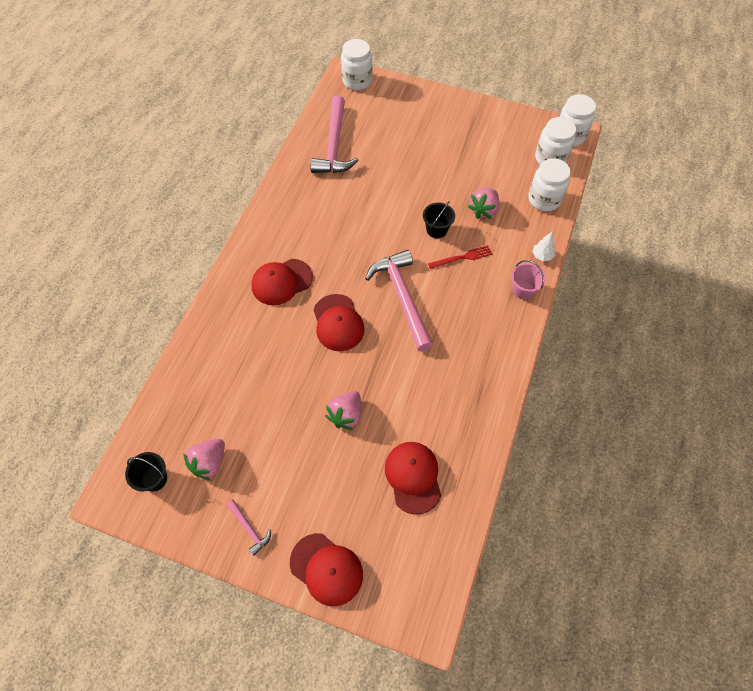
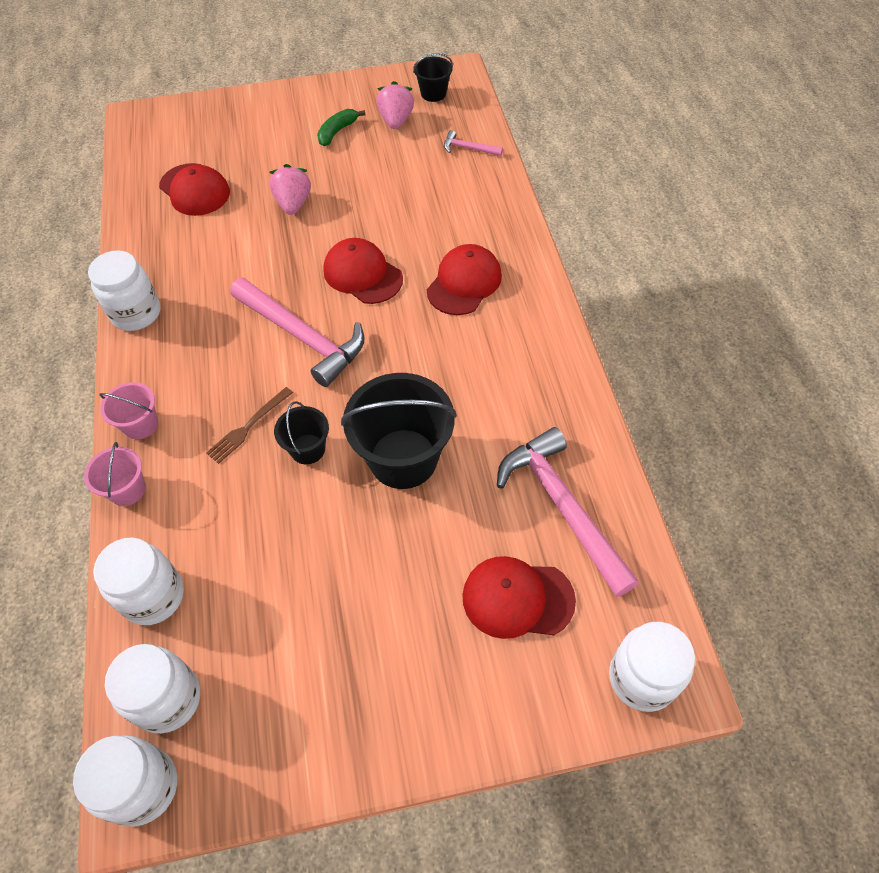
camera: 150 degrees right, 5 degrees down
(249, 529) = (323, 102): pink hammer -> pink hammer (468, 148)
(264, 478) = (337, 132): none -> green banana
(326, 569) = (239, 108): red cap -> red cap (517, 598)
(391, 201) = (403, 458): none -> black bucket
(462, 257) = (248, 427): red fork -> brown fork
(483, 210) = (250, 520): pink strawberry -> none
(501, 373) = (136, 313): none -> white jar
(542, 256) = (127, 490): white tree -> pink bucket

